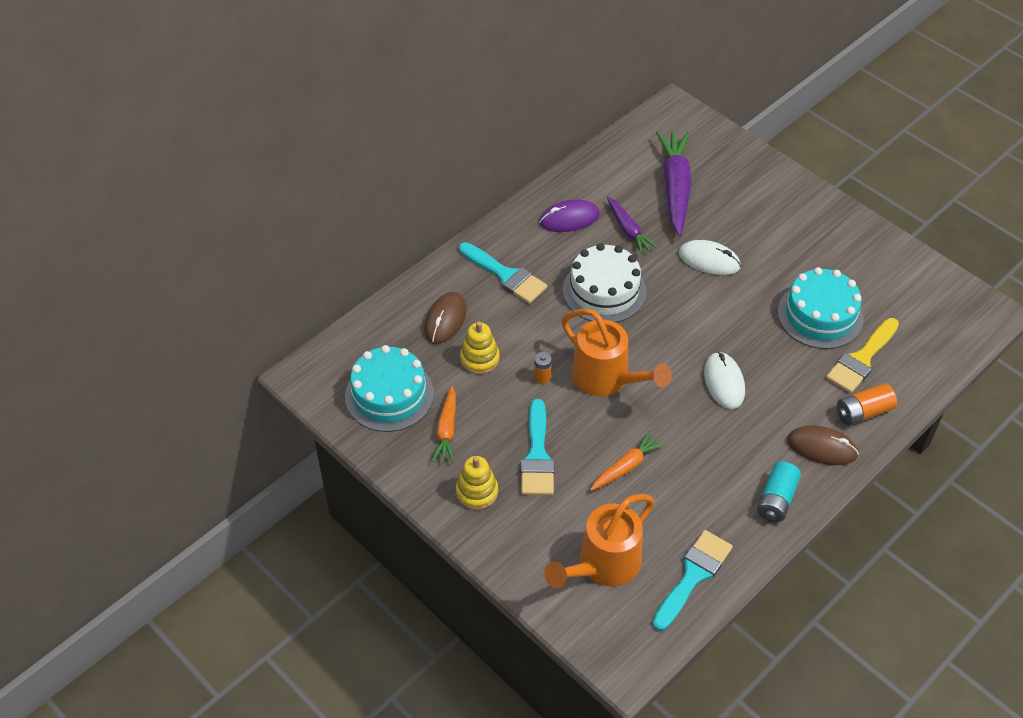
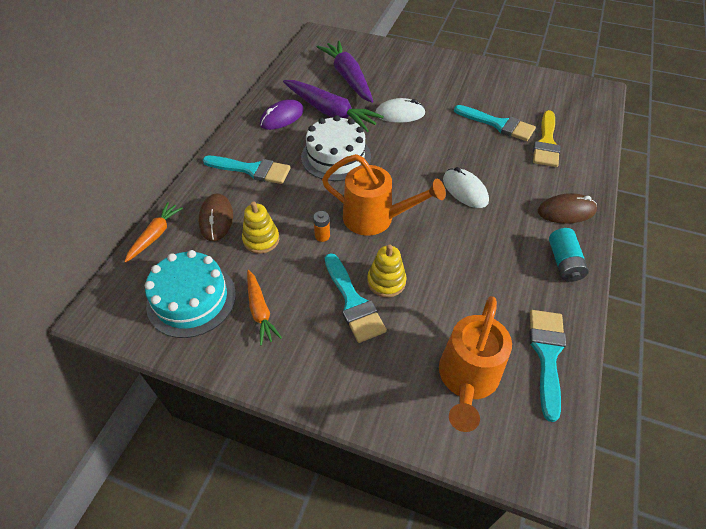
camera: 25 degrees left, 0 degrees up
(477, 492) = (316, 357): yellow stacking toy -> yellow stacking toy (386, 281)
(626, 467) = (433, 282): orange carrot -> orange carrot (155, 235)
(628, 230) = (330, 112): purple carrot -> purple carrot, size x1.78
(820, 315) = (498, 124): turquoise cake -> turquoise brush
(863, 412) = (574, 176): orange battery -> none

